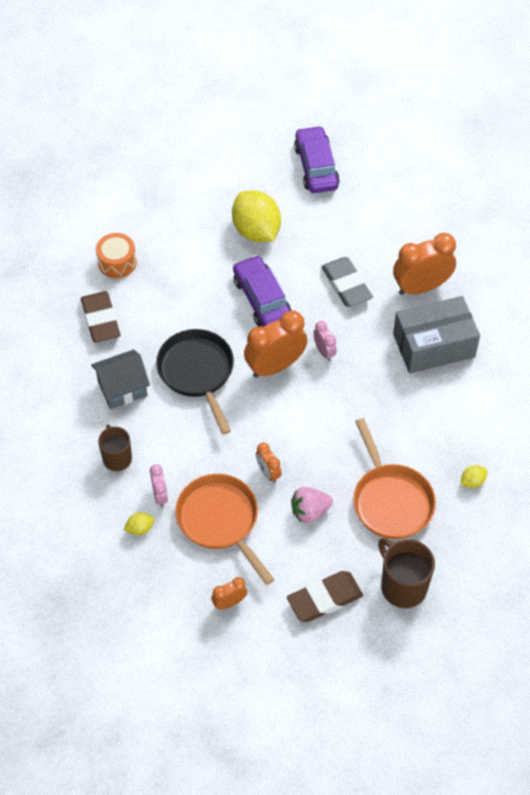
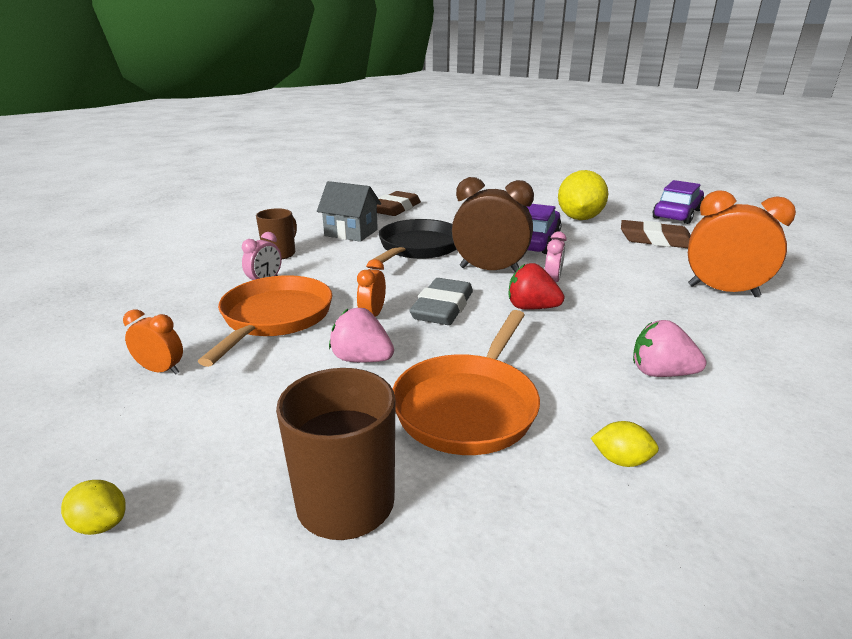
camera: 45 degrees right, 30 degrees down
(117, 262) = (450, 198): orange drum -> none
(140, 528) = (213, 288): yellow lemon -> yellow lemon (100, 524)
(275, 366) = (489, 270): orange clock -> brown clock
(324, 599) = (239, 436): brown eraser -> brown eraser (655, 240)
(341, 393) = (531, 308): none -> red strawberry
(346, 285) = (630, 262): grey eraser -> grey eraser (442, 308)
(433, 345) = (696, 327): grey box -> none
(446, 405) = (660, 373): none -> pink strawberry

